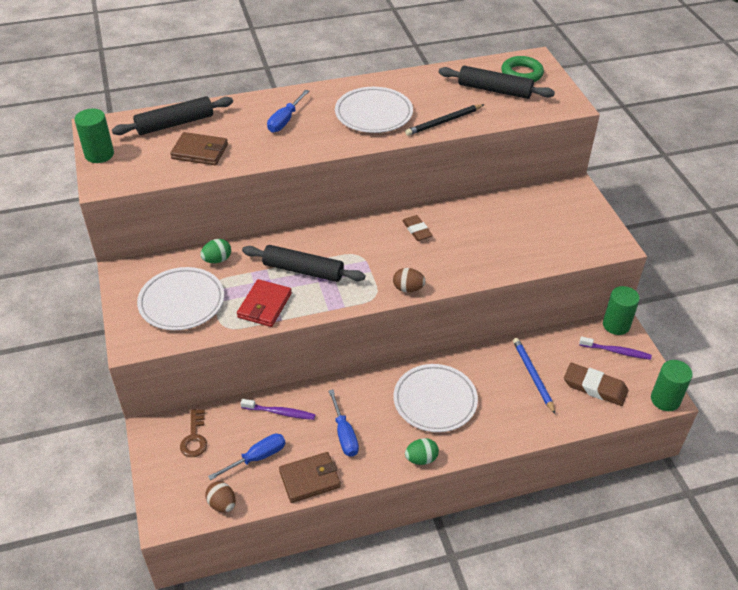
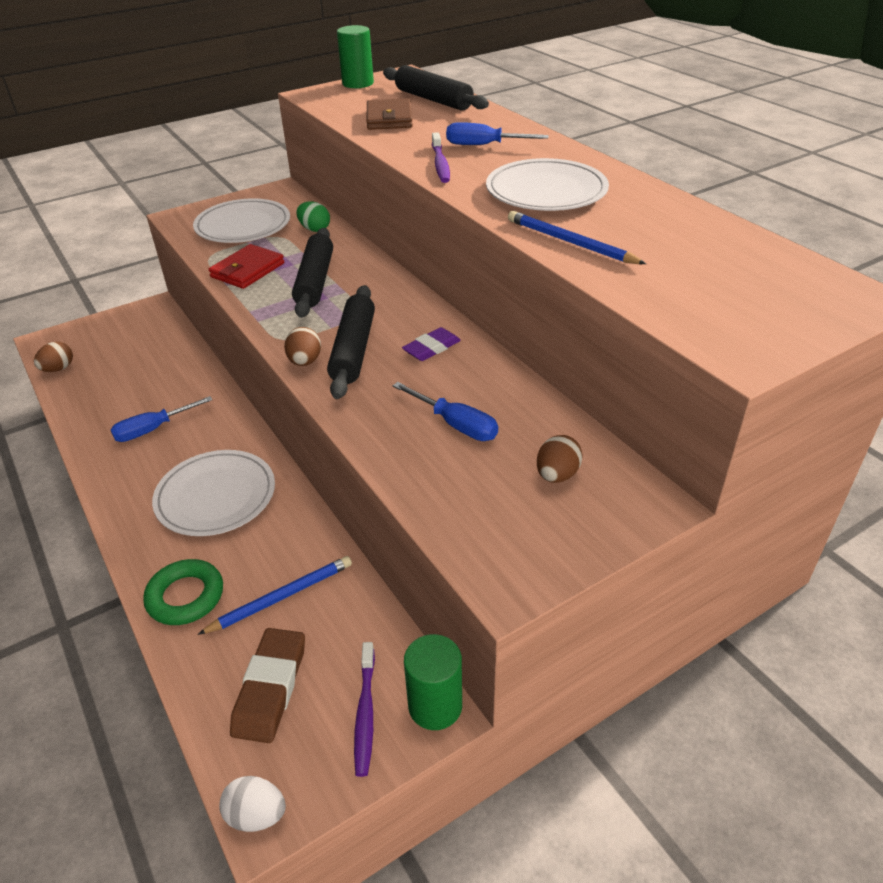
camera: 75 degrees right, 5 degrees down
(194, 437) = (144, 332): brown key -> none
(257, 457) = (118, 376): blue screwdriver -> blue screwdriver (456, 425)
(265, 305) = (247, 270): red wallet -> red wallet turned 60 degrees counterclockwise
(280, 412) = (183, 376): purple toothbrush -> purple toothbrush (440, 164)
(310, 479) = (87, 418): brown wallet -> none
(417, 230) = (431, 348): brown eraser -> purple eraser
(421, 459) = (114, 502): green egg -> none
(444, 122) = (570, 242): black pencil -> blue pencil
(494, 90) = (708, 272): black rolling pin -> black rolling pin (354, 350)
(521, 74) = (794, 291): green ring -> green ring (185, 596)
(548, 211) = (557, 475): none -> brown egg
(665, 400) = (256, 815): green cylinder -> white egg

